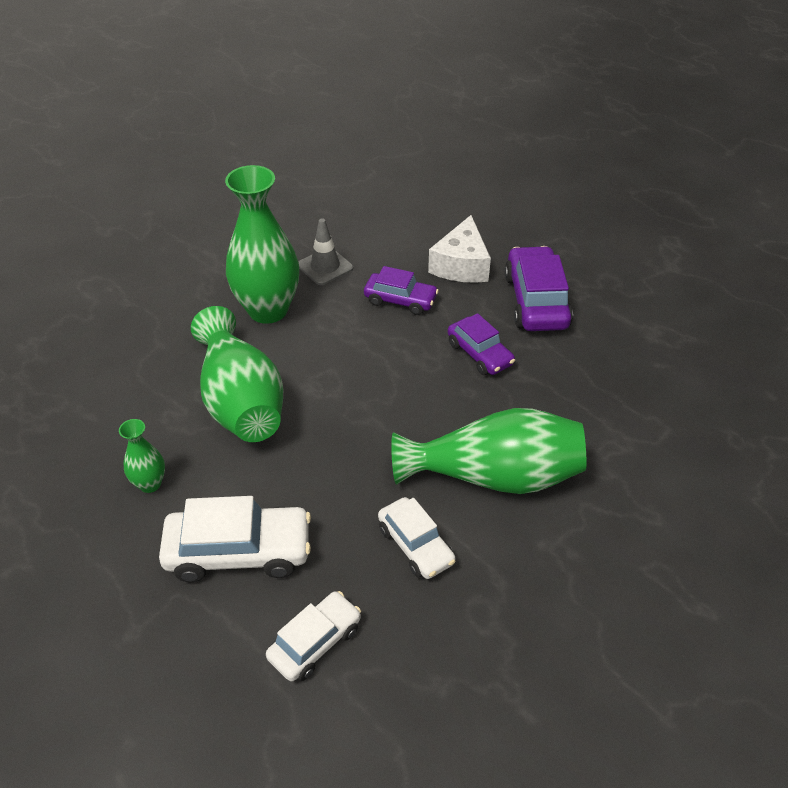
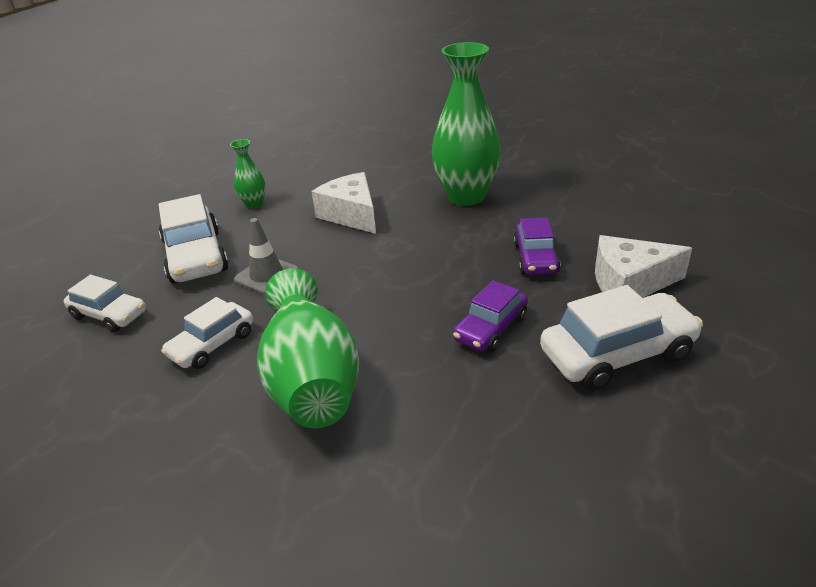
camera: 75 degrees right, 10 degrees down
(241, 401) = (351, 214): green vase -> white cheese
(325, 267) = (547, 206): grey traffic cone -> grey traffic cone (267, 275)
(536, 301) = (617, 353): purple car -> white car

